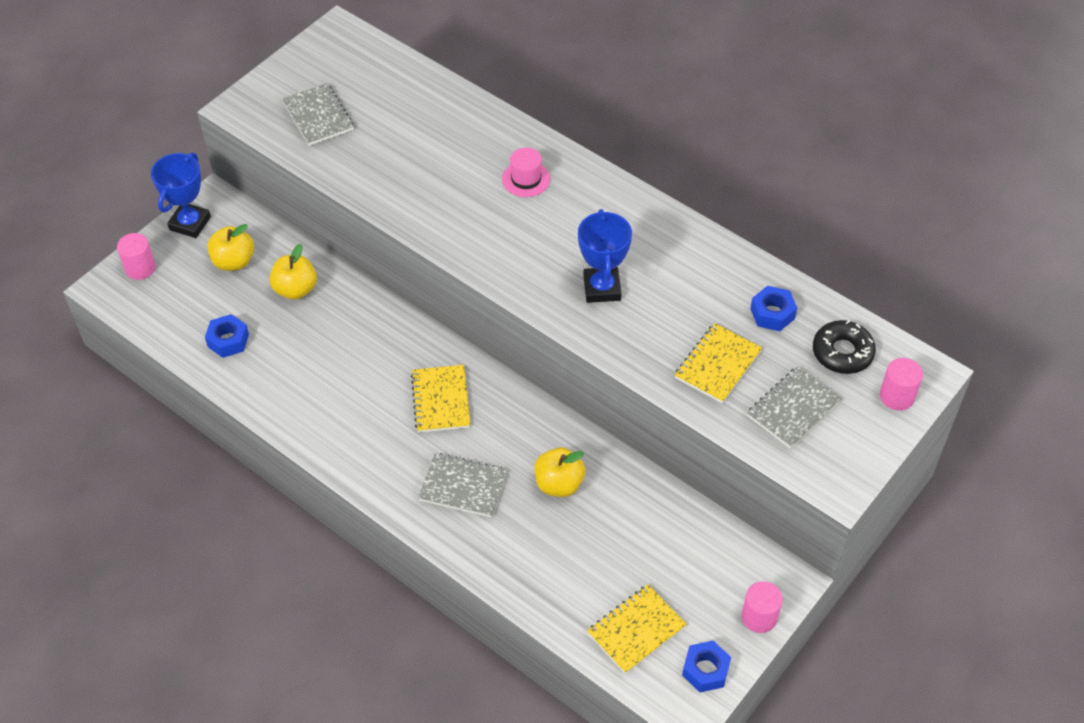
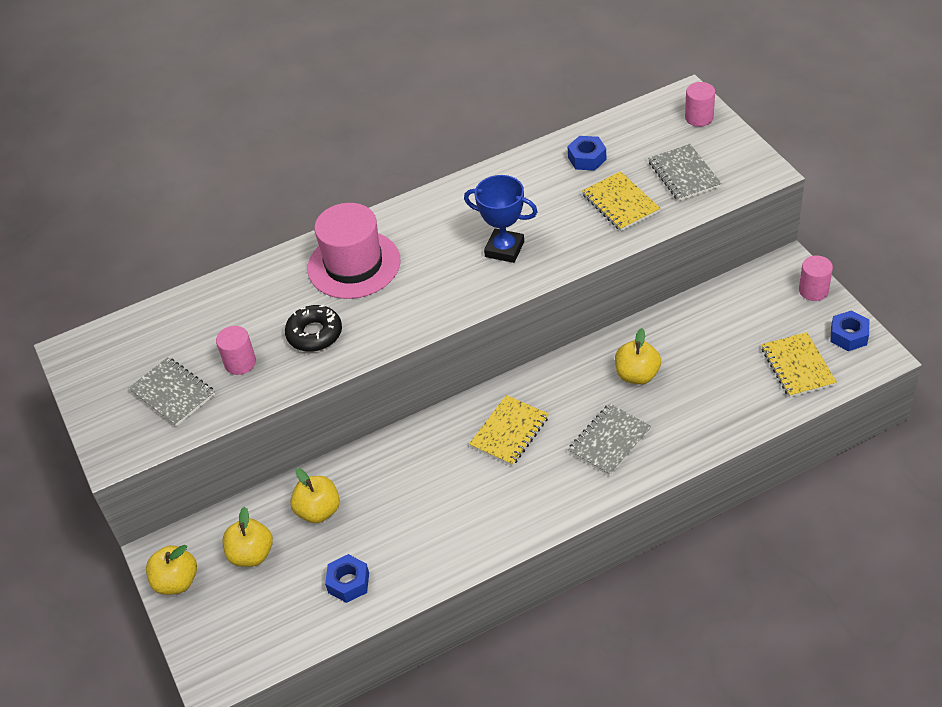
camera: 60 degrees left, 5 degrees down
(140, 268) = (207, 641): pink cylinder -> pink cylinder (240, 363)
(190, 223) = (176, 582): blue trophy -> yellow apple
(318, 116) = (173, 393): grey notebook -> grey notebook turned 45 degrees clockwise
(440, 400) = (509, 432): yellow notebook -> yellow notebook turned 75 degrees counterclockwise
(526, 179) = (354, 264): pink hat -> pink hat, size x2.01
(842, 352) = (644, 133): black donut -> black donut (314, 334)

